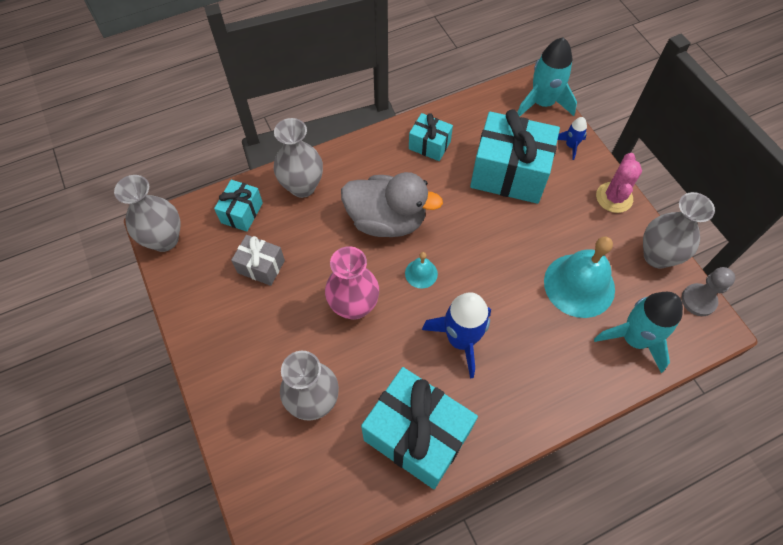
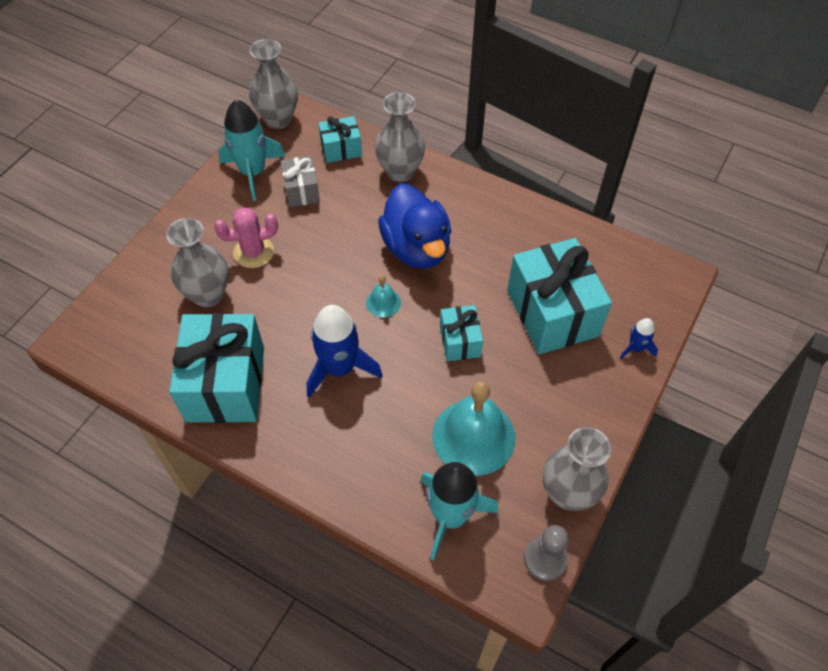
camera: 55 degrees right, 5 degrees down
(354, 306) = (313, 272): pink vase -> none
(386, 220) = (416, 248): grey duck -> blue duck
(429, 145) = (526, 234): turquoise gift -> turquoise gift (460, 341)
(542, 103) = (666, 297): turquoise rocket -> turquoise rocket (253, 172)
(614, 197) = (606, 418): pink cactus -> pink cactus (253, 252)

